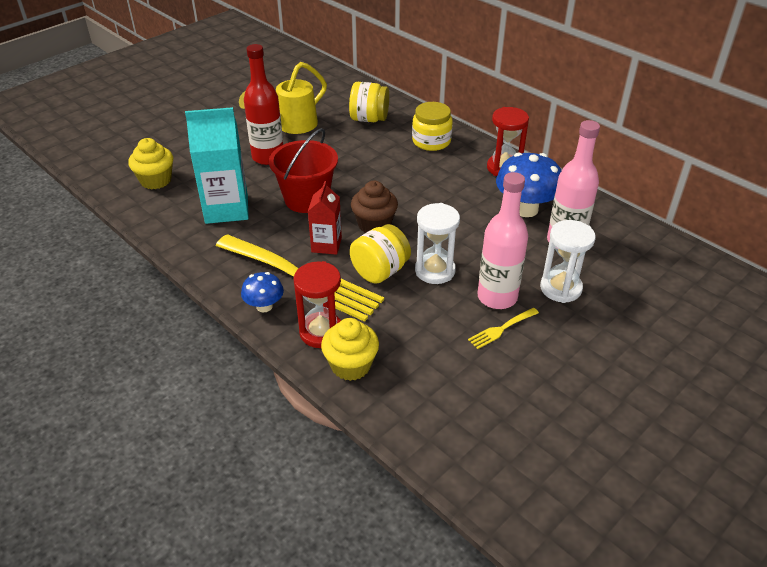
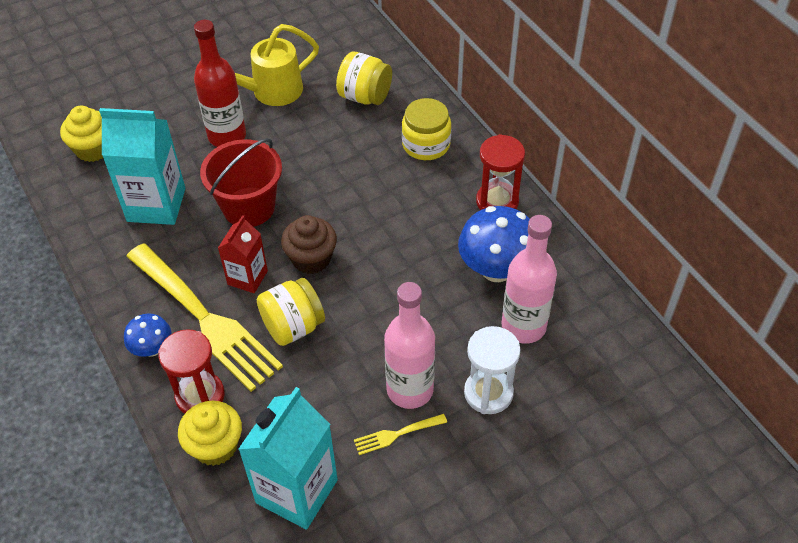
camera: 15 degrees right, 10 degrees up
(435, 271) = (354, 338): white hourglass -> none
(437, 384) = (297, 491): none -> turquoise carton

